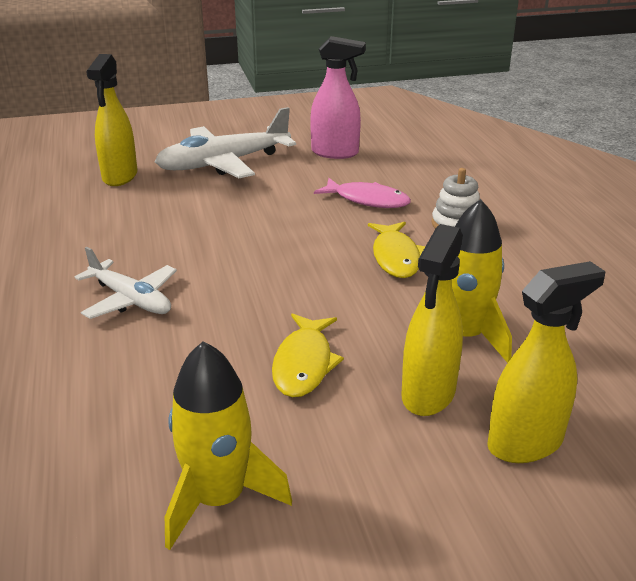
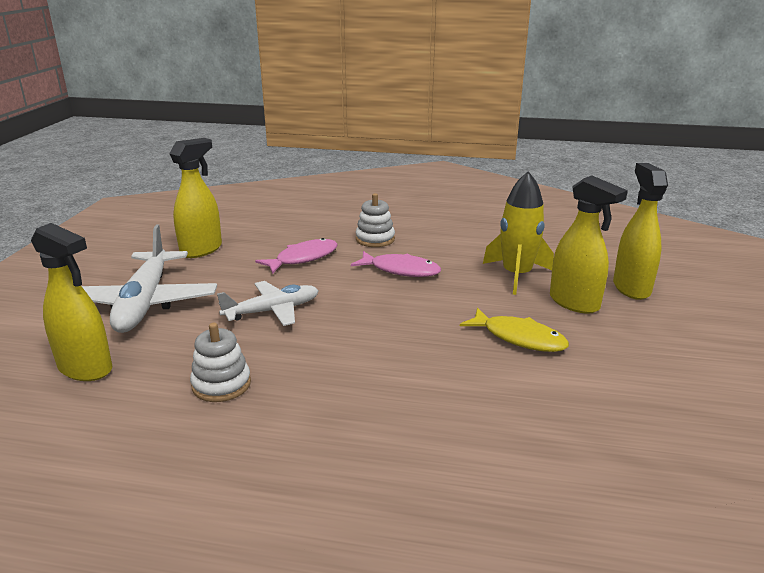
camera: 65 degrees left, 5 degrees down
(125, 230) = (221, 384): none -> white stacking toy
(130, 299) = (366, 403): white plane -> white plane (272, 311)
(219, 498) = (664, 406): yellow rocket -> none
(335, 153) = (201, 250): pink spray bottle -> yellow spray bottle
(396, 257) = (400, 270): yellow fish -> pink fish

